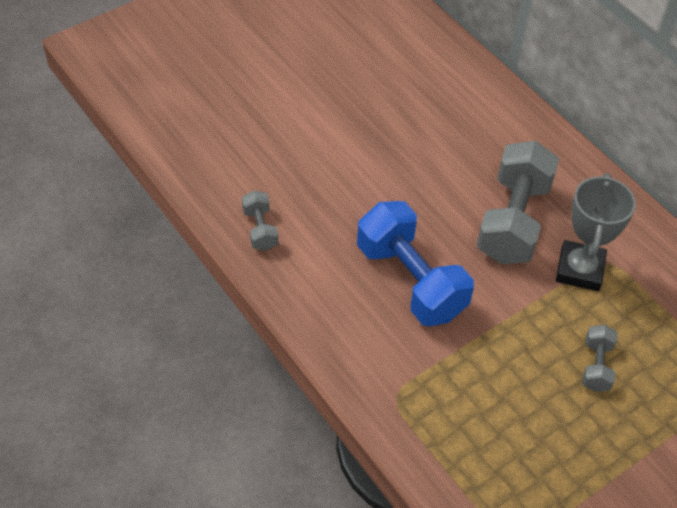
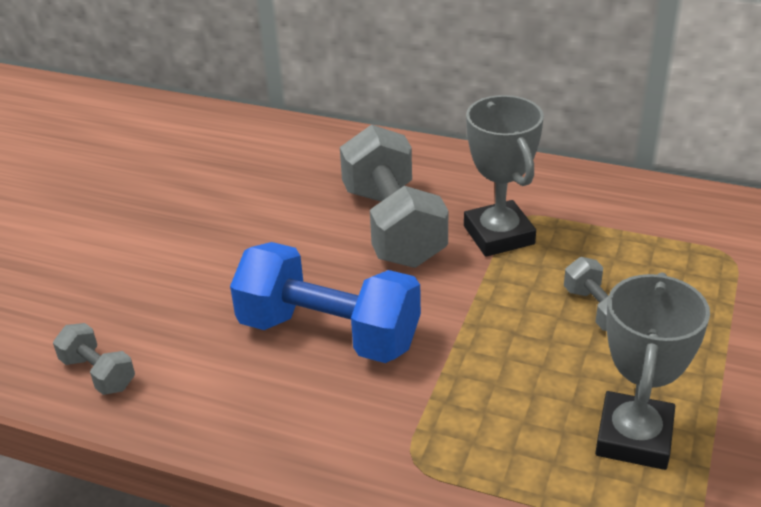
camera: 30 degrees left, 15 degrees down
(539, 465) = (634, 437): none -> grey trophy

